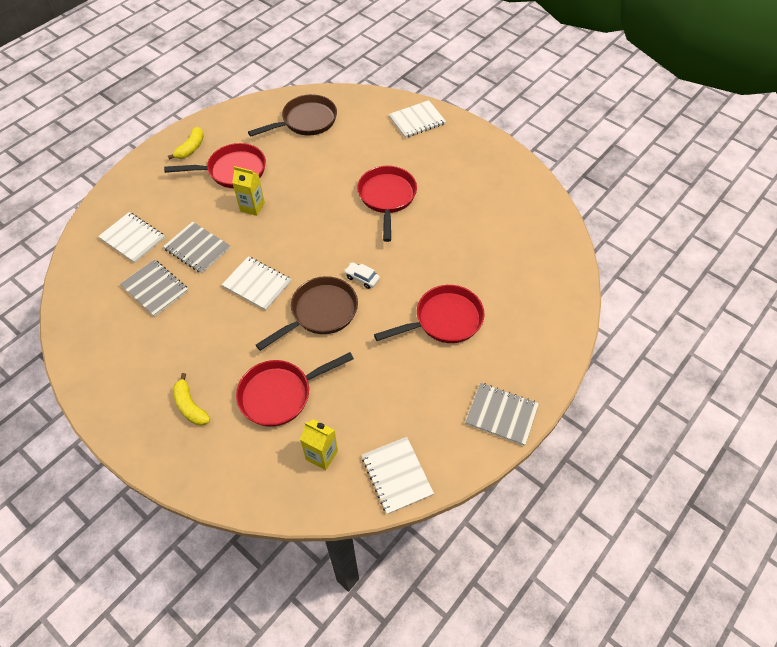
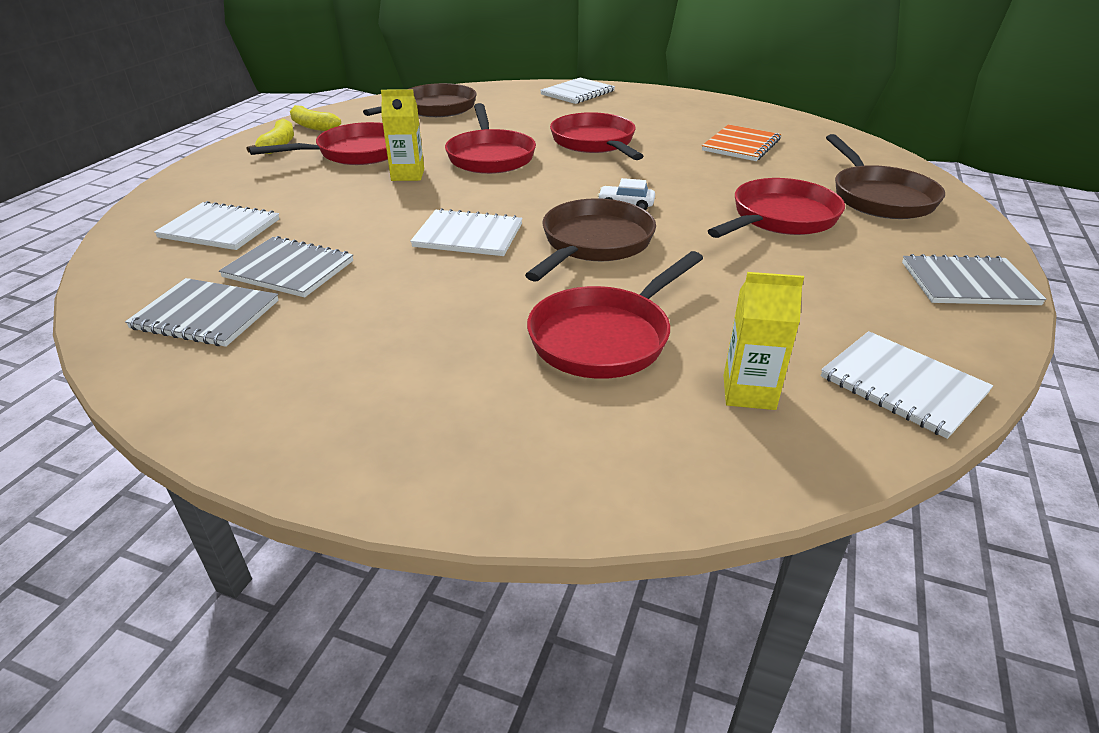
camera: 20 degrees left, 20 degrees down
(190, 406) = (444, 389): yellow banana -> yellow banana (313, 126)
(197, 248) = (342, 220): grey notebook -> grey notebook (206, 315)
(311, 198) = (490, 156): none -> red pan
(483, 227) = (741, 145): none -> orange notebook
(524, 316) = (879, 197): none -> brown pan

